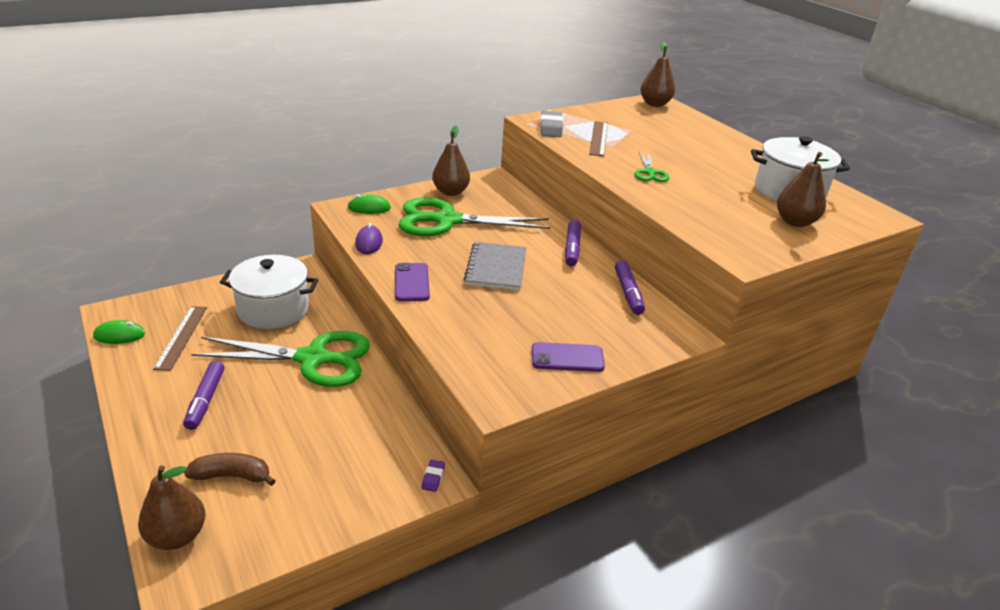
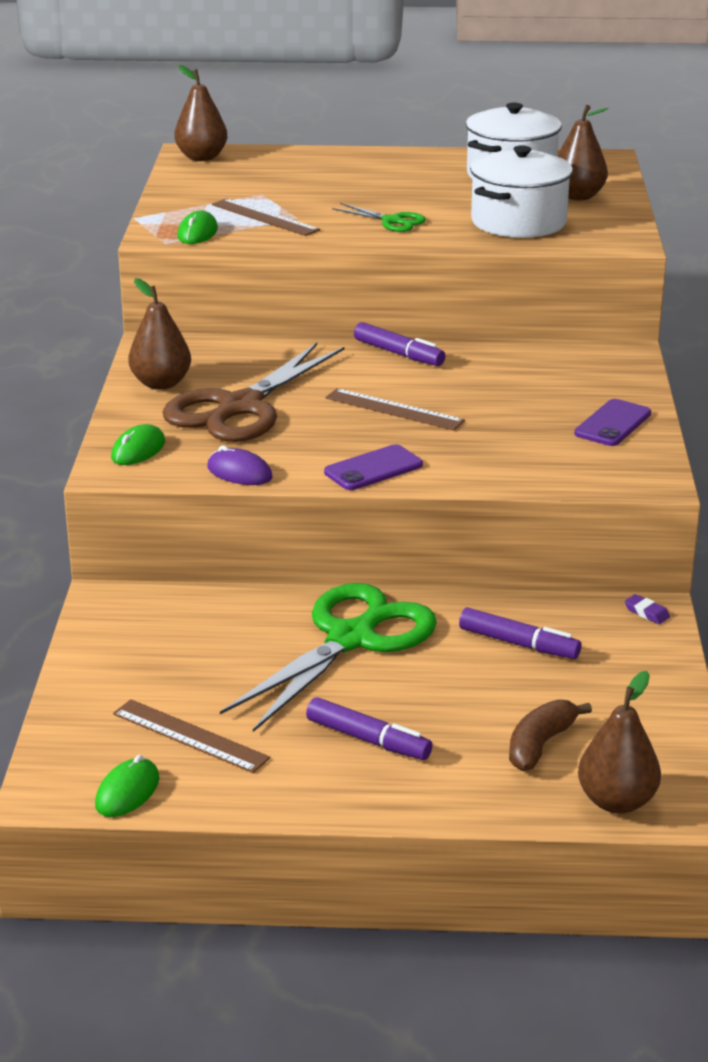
camera: 55 degrees left, 5 degrees down
(273, 309) = (196, 645): white pot -> white pot (518, 222)
(411, 282) = (373, 469): purple phone -> purple phone turned 60 degrees counterclockwise
(447, 220) = (240, 407): green scissors -> brown scissors
(496, 268) = (394, 409): grey notebook -> brown ruler
(550, 128) = (197, 233): grey eraser -> green mouse
(628, 293) = (524, 354): purple marker -> purple marker (518, 644)

